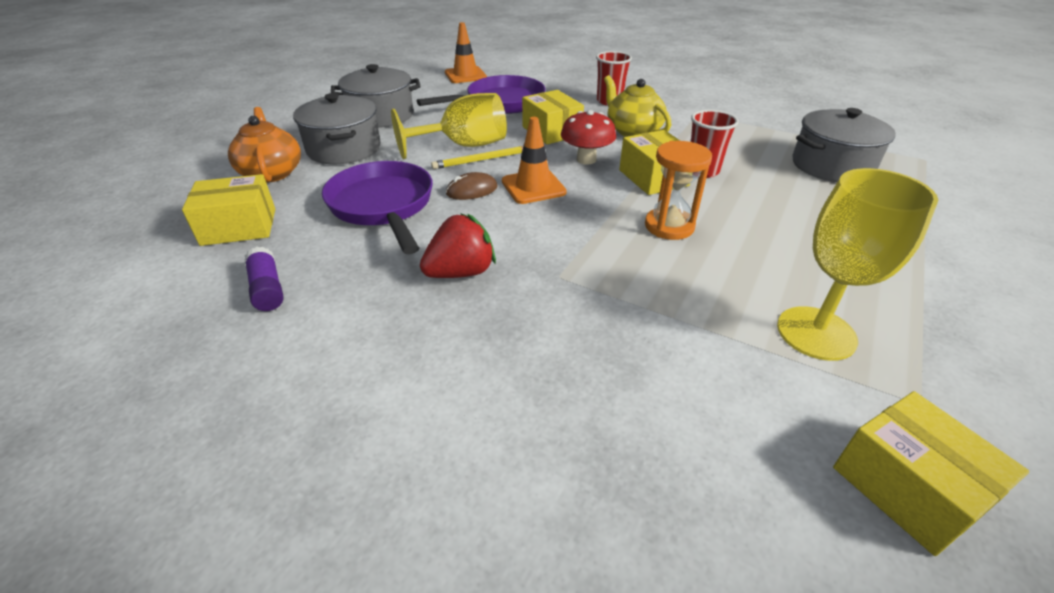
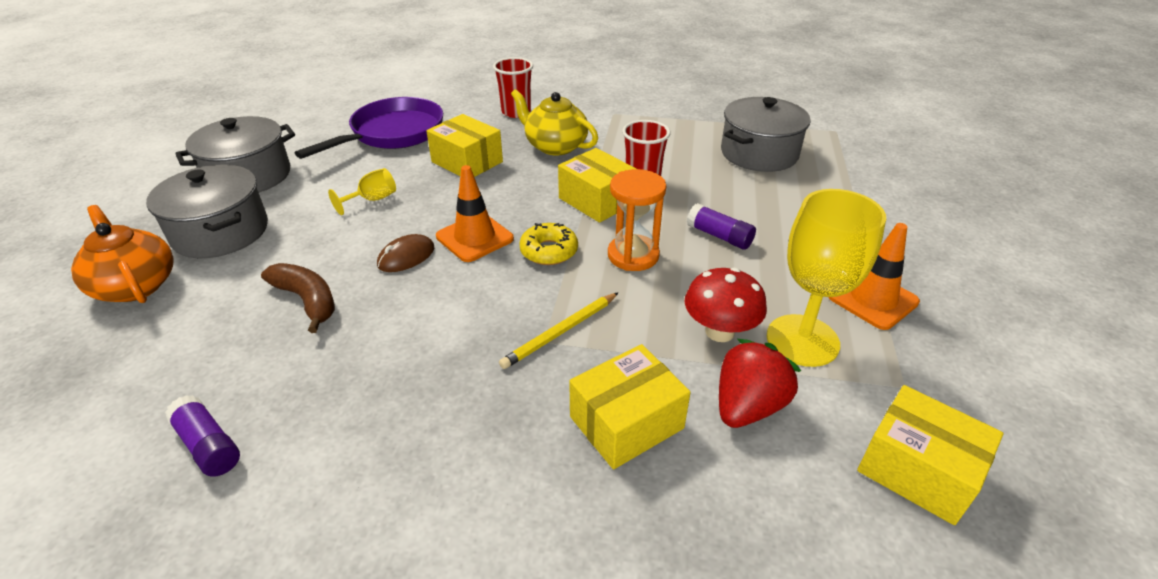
camera: 20 degrees left, 0 degrees up
(239, 226) = (127, 371): yellow box -> yellow box (626, 422)
(383, 206) = (307, 300): purple pan -> brown banana
(461, 272) = (437, 363): red strawberry -> red strawberry (748, 406)
(463, 146) = (372, 200): yellow goblet -> yellow goblet, size x0.48
(465, 75) = (334, 102): orange traffic cone -> orange traffic cone (872, 299)
(481, 160) = (401, 215): yellow pencil -> yellow pencil (560, 332)
(586, 159) = (519, 191): red mushroom -> red mushroom (719, 331)
(593, 208) = (549, 251): none -> yellow donut
(761, 226) = (719, 236): none -> purple glue stick

